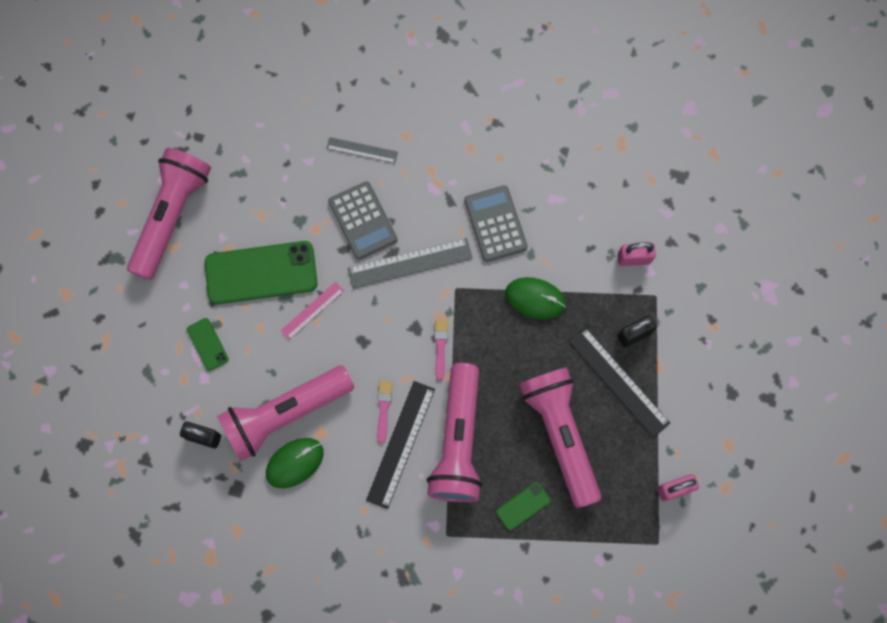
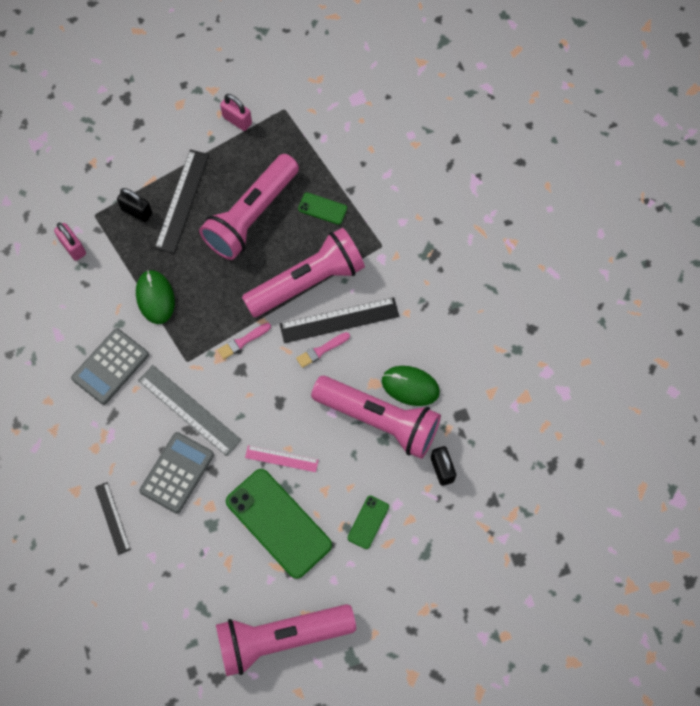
camera: 125 degrees left, 5 degrees down
(362, 150) = (112, 518): grey ruler -> black ruler

